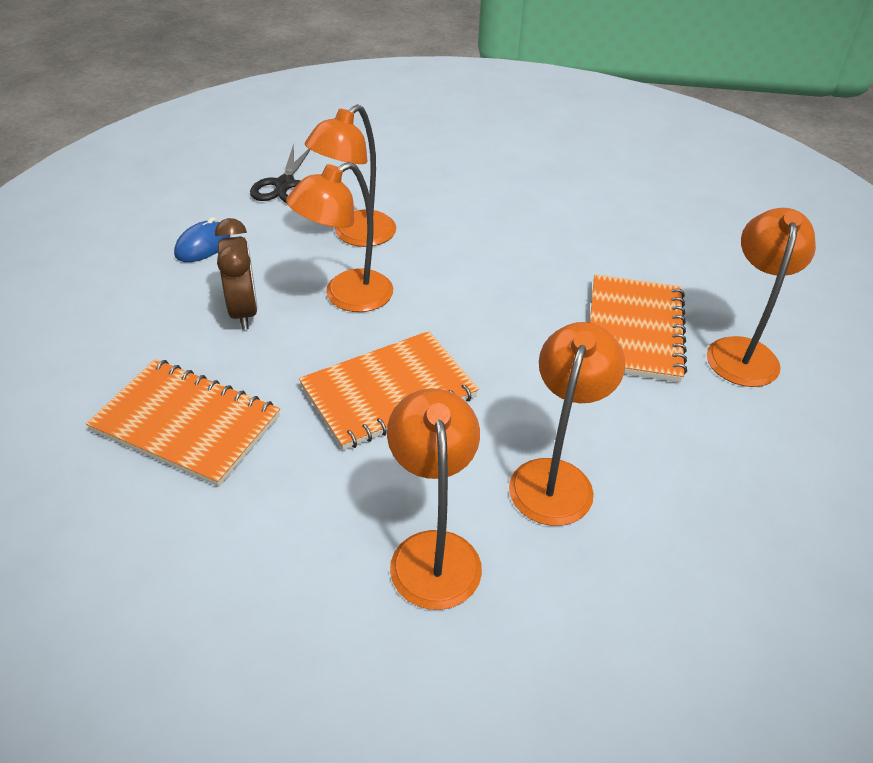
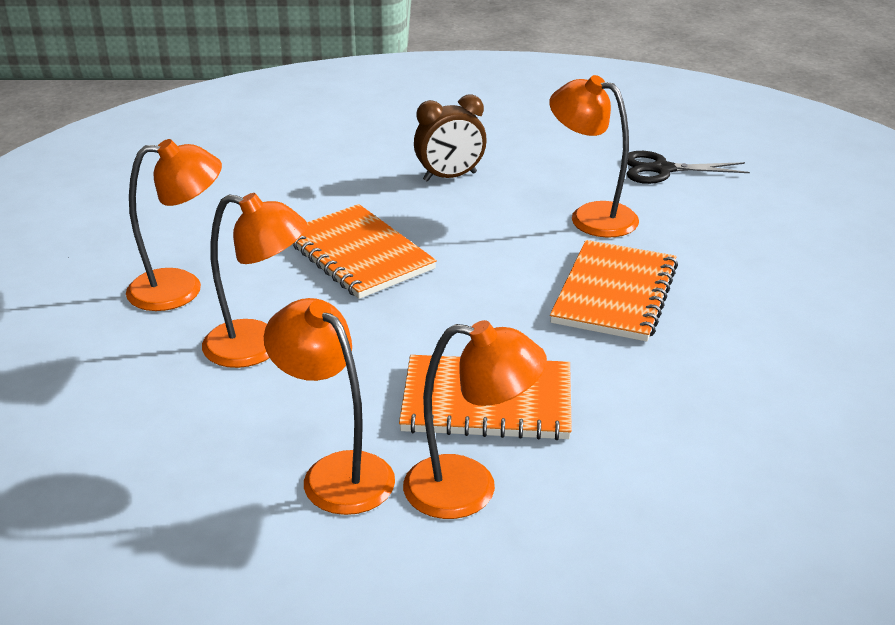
camera: 85 degrees right, 10 degrees down
(186, 424) = (310, 174): orange notebook -> orange notebook (614, 294)
(203, 245) = (538, 146): blue mouse -> none
(346, 297) = (487, 221): orange lamp -> orange lamp (336, 472)

